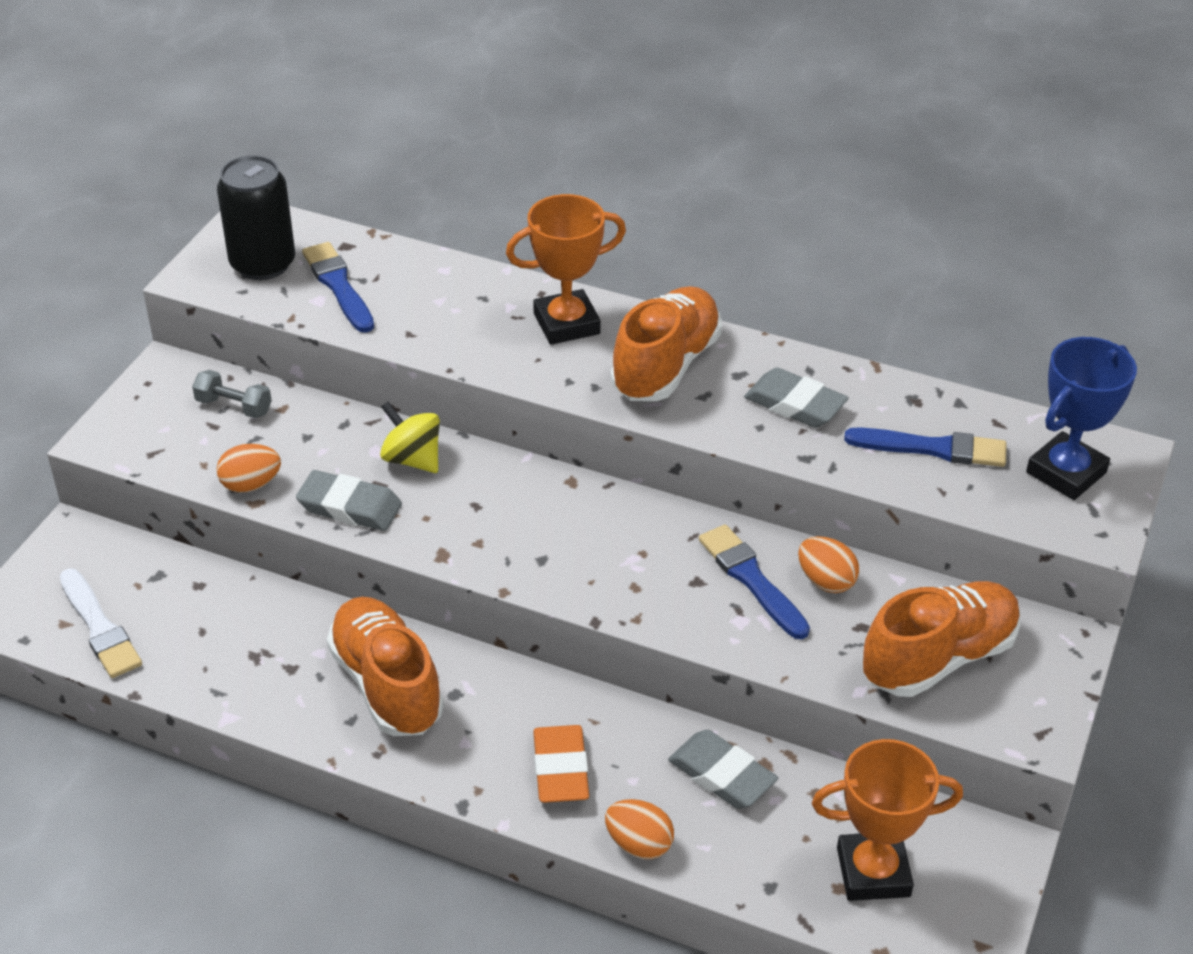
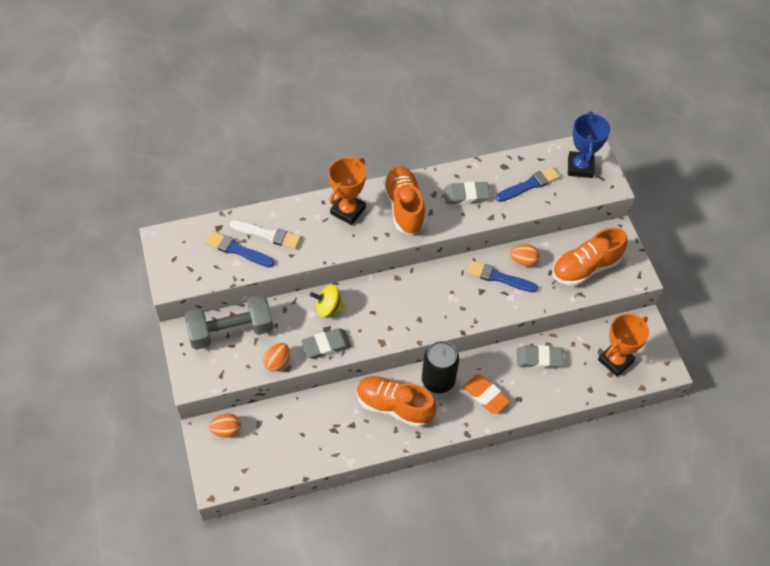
camera: 40 degrees left, 15 degrees up
(100, 628) = (261, 461): white brush -> white brush (268, 235)
(234, 407) = (231, 331): grey dumbbell -> grey dumbbell, size x2.20
(263, 264) = (193, 259): black can -> black can (438, 380)
(639, 844) = (537, 405): orange egg -> orange egg (226, 430)
(939, 658) = (585, 268): orange shoe -> orange shoe turned 135 degrees counterclockwise

